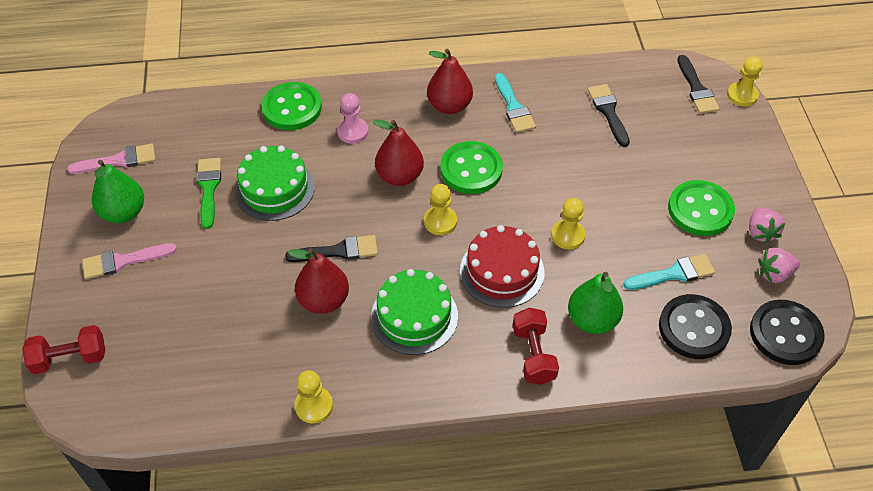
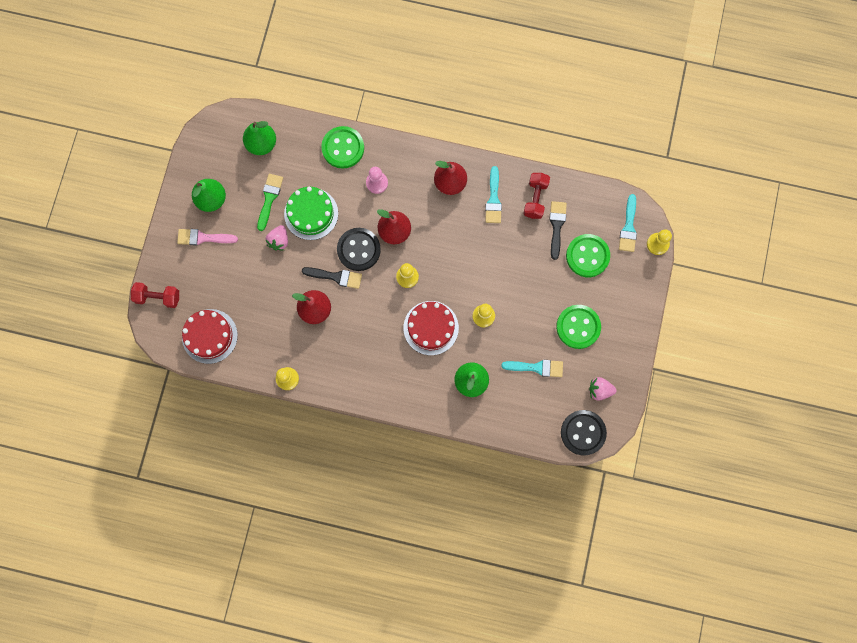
camera: 20 degrees right, 25 degrees up
(118, 160) = (218, 155): pink brush -> none
(169, 386) = (209, 336): none -> red cake
(178, 133) = (262, 144): none -> green pear
(414, 316) = (365, 340): green cake -> none
(471, 169) = (443, 242): green button -> green button (587, 256)
(533, 354) = (425, 391): red dumbbell -> red dumbbell (535, 199)
(694, 328) = (529, 409): black button -> black button (358, 250)
(696, 89) = (628, 227): black brush -> turquoise brush
(760, 232) = (608, 357): pink strawberry -> pink strawberry (279, 241)

